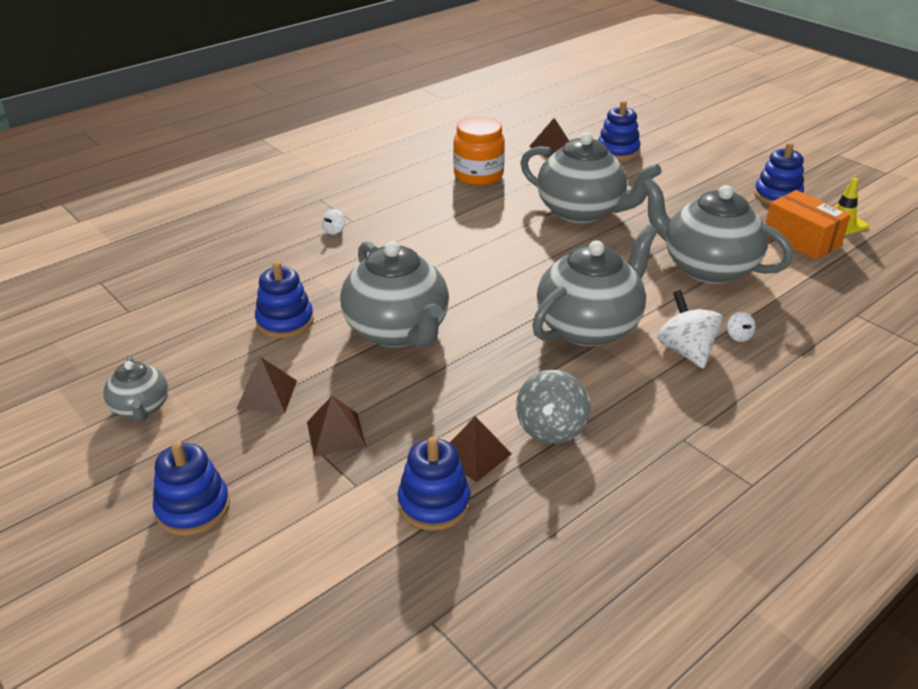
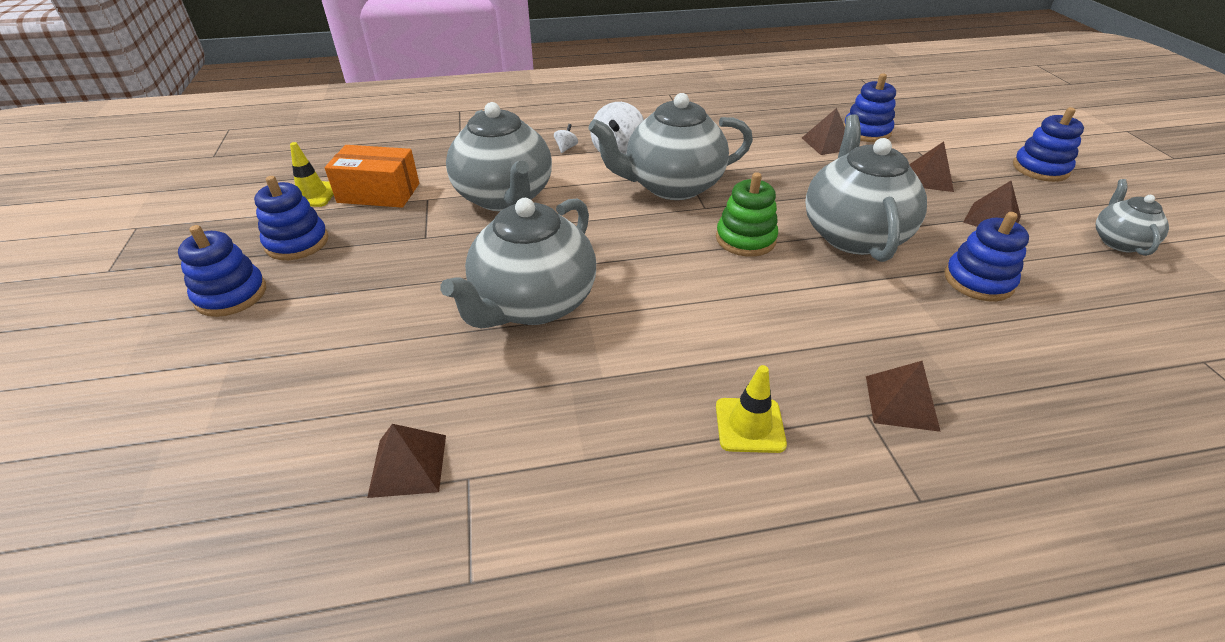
camera: 150 degrees left, 5 degrees up
(334, 231) = (901, 403): white spinning top -> brown pyramid
(412, 200) = (749, 425): none -> yellow traffic cone
(478, 175) = (601, 441): orange jar -> none
(484, 297) = (745, 239): none -> green stacking toy
(551, 429) = (764, 141): grey spinning top -> none
(582, 211) = (533, 304): grey teapot -> grey teapot turned 120 degrees counterclockwise
(617, 151) = (325, 404): blue stacking toy -> blue stacking toy (231, 295)
(801, 239) = (379, 193): orange box -> orange box turned 75 degrees counterclockwise

